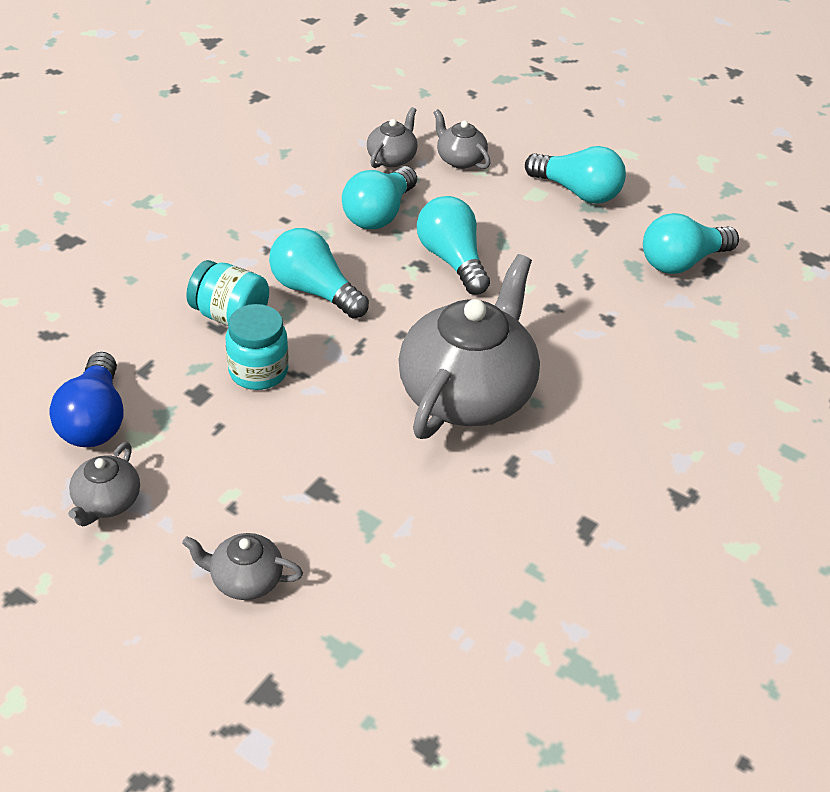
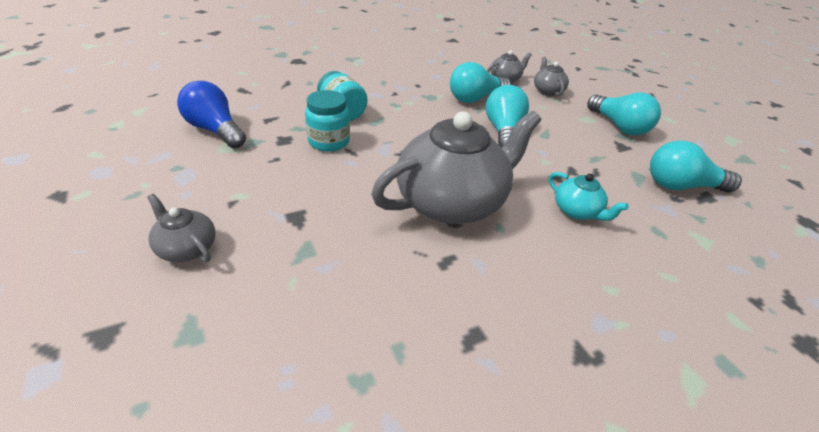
camera: 30 degrees right, 5 degrees down
(95, 419) = (215, 130): blue light bulb -> blue light bulb turned 105 degrees clockwise
(107, 502) = (169, 169): grey teapot -> none
(315, 291) = (402, 118): turquoise light bulb -> none
(598, 345) = (577, 211): none -> turquoise teapot

